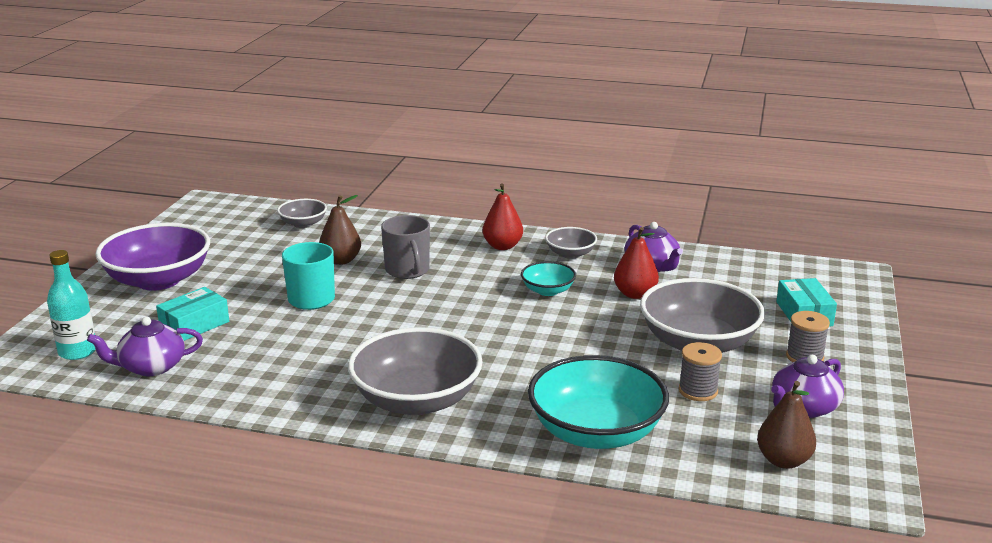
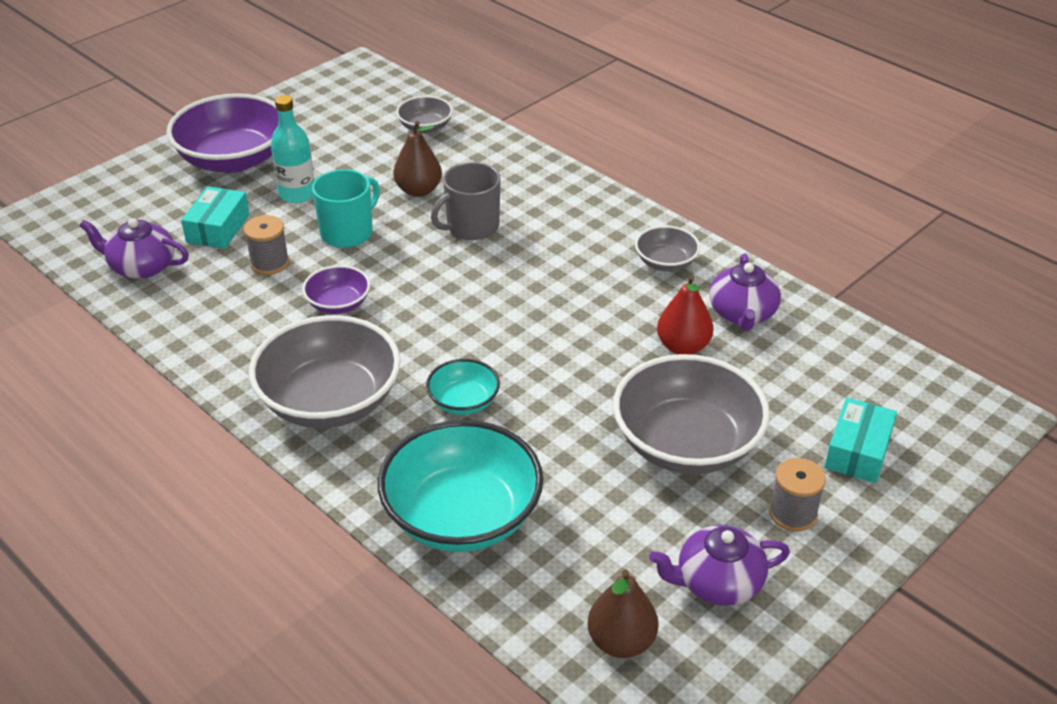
camera: 30 degrees right, 15 degrees up
(77, 351) = (99, 225): turquoise bottle -> turquoise bottle (297, 194)
(194, 325) = (218, 228): turquoise box -> turquoise box turned 60 degrees counterclockwise
(354, 342) = (338, 304): none -> purple bowl
(407, 270) = (471, 227): grey mug -> grey mug turned 45 degrees clockwise
(502, 246) = (601, 226): red pear -> none
(548, 290) = (591, 307): turquoise bowl -> turquoise bowl (463, 402)
(698, 391) = (621, 508): grey spool -> grey spool (269, 263)

